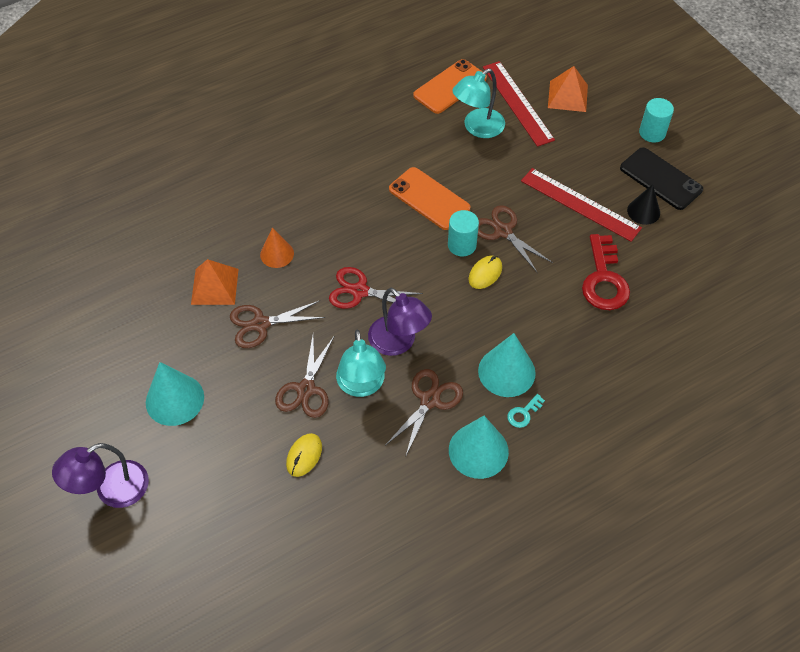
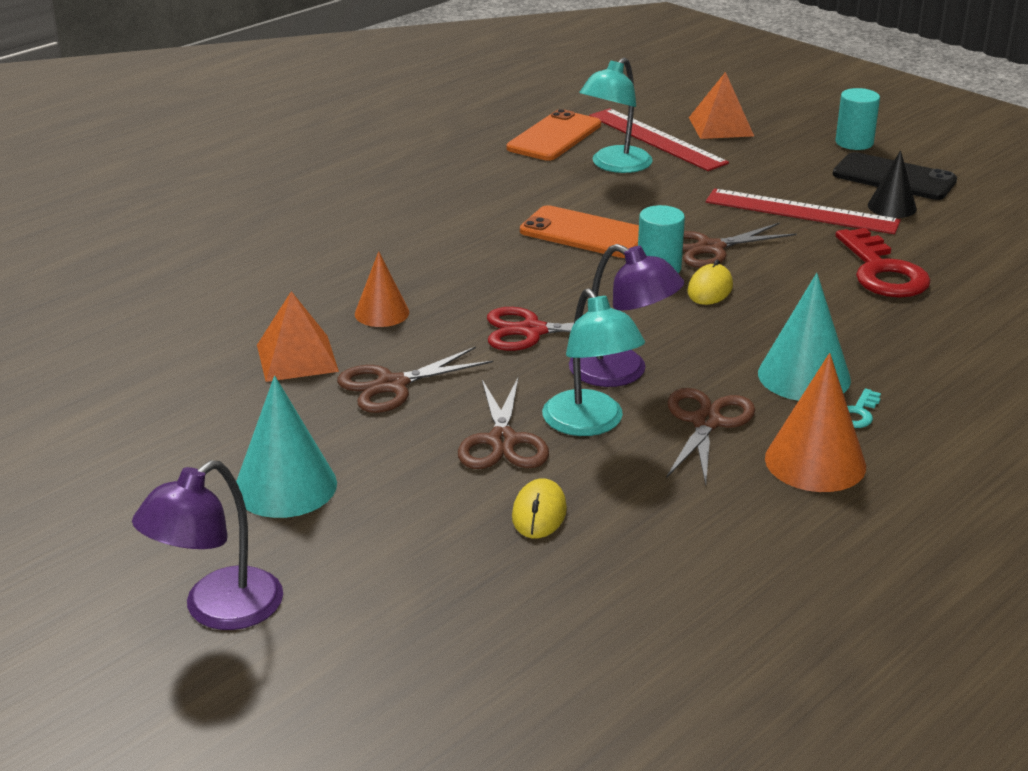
camera: 15 degrees left, 25 degrees down
(478, 450) = (815, 462): turquoise cone -> orange cone
(503, 231) = (710, 248): brown scissors -> brown scissors turned 60 degrees counterclockwise

